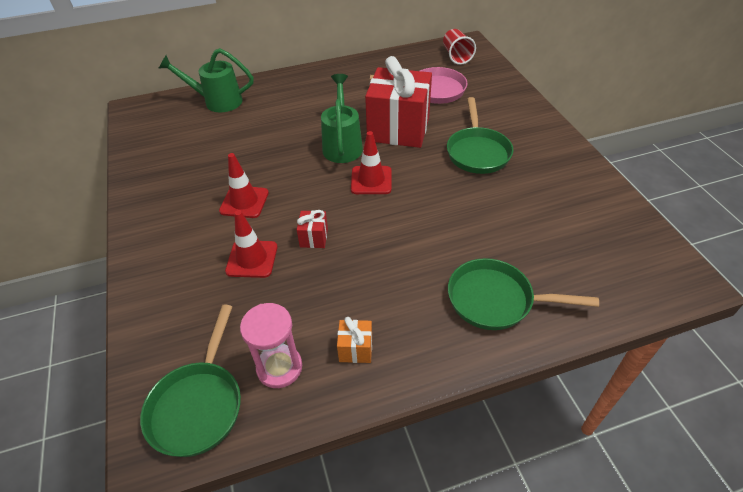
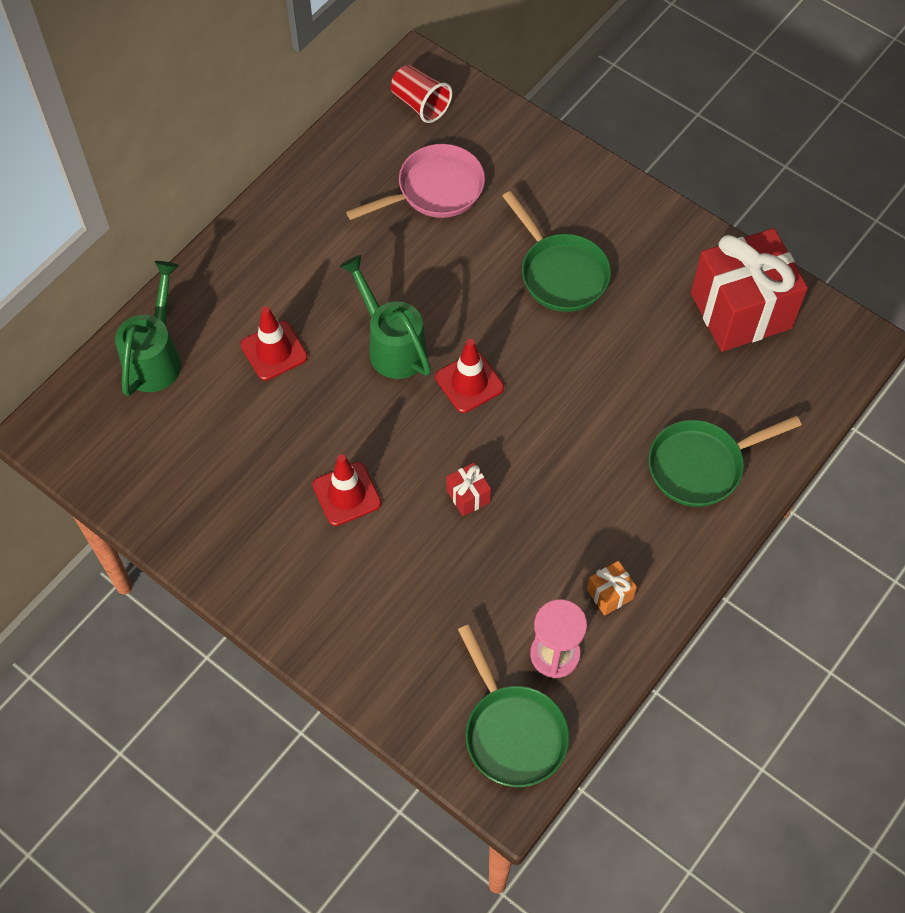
camera: 35 degrees left, 15 degrees up
(217, 101) = (155, 357): green watering can -> green watering can turned 135 degrees clockwise
(252, 259) = (424, 560): red traffic cone -> red traffic cone (274, 351)
(398, 129) = (441, 283): red gift -> red gift (741, 311)

